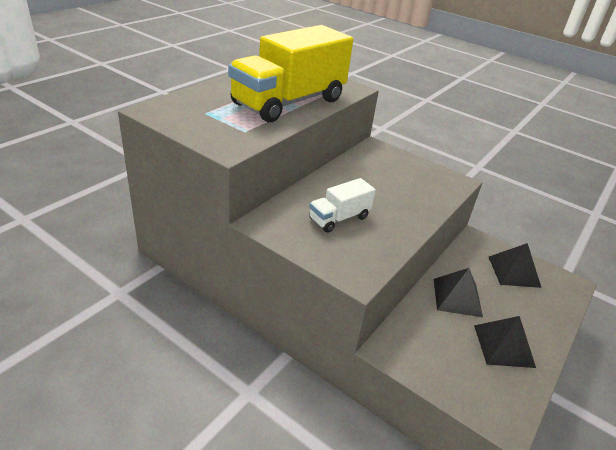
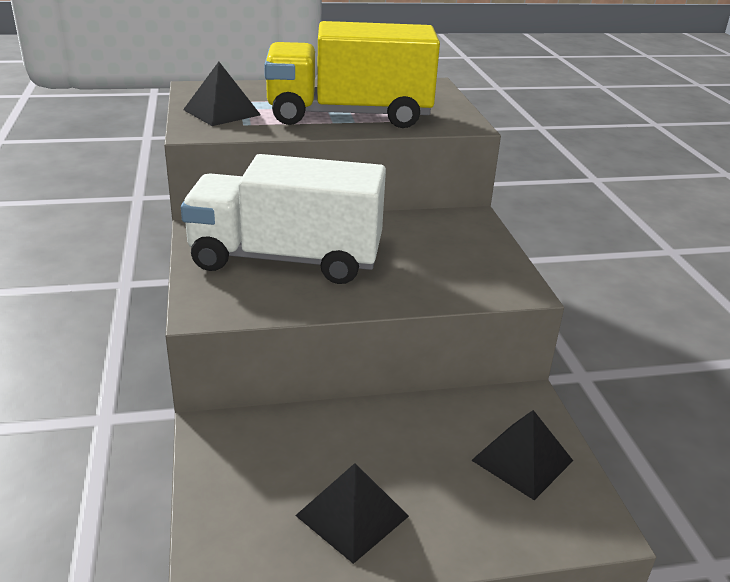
camera: 45 degrees right, 5 degrees down
(339, 218) = (286, 259): white truck -> white truck, size x2.12
(457, 297) = (382, 437): black pyramid -> black pyramid (222, 112)

